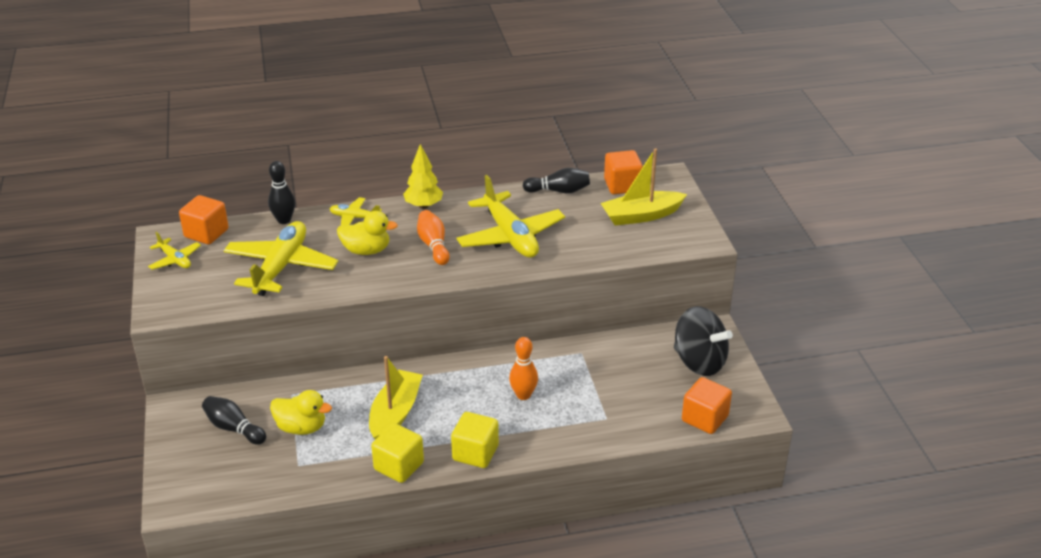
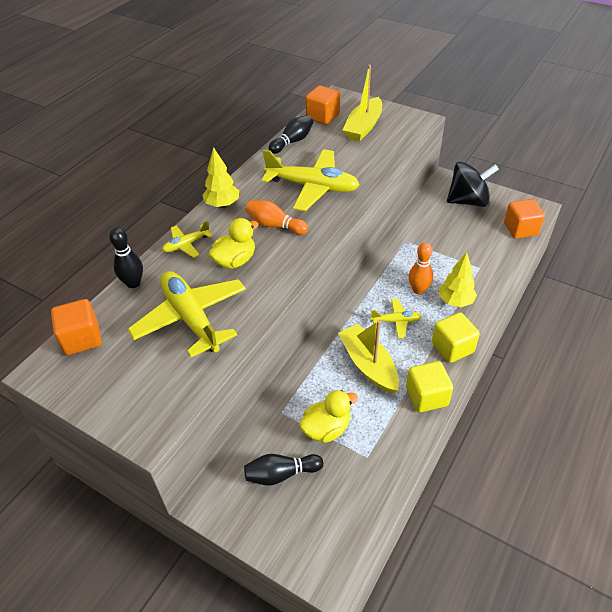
camera: 45 degrees left, 10 degrees up
(175, 260) = (88, 380): yellow plane -> yellow plane (396, 321)
(538, 425) = (455, 301): none -> yellow tree

